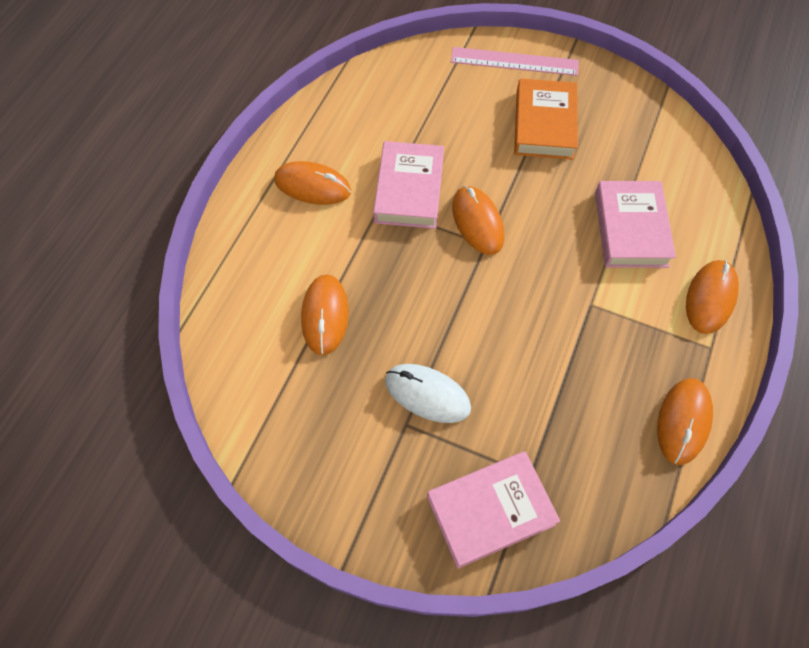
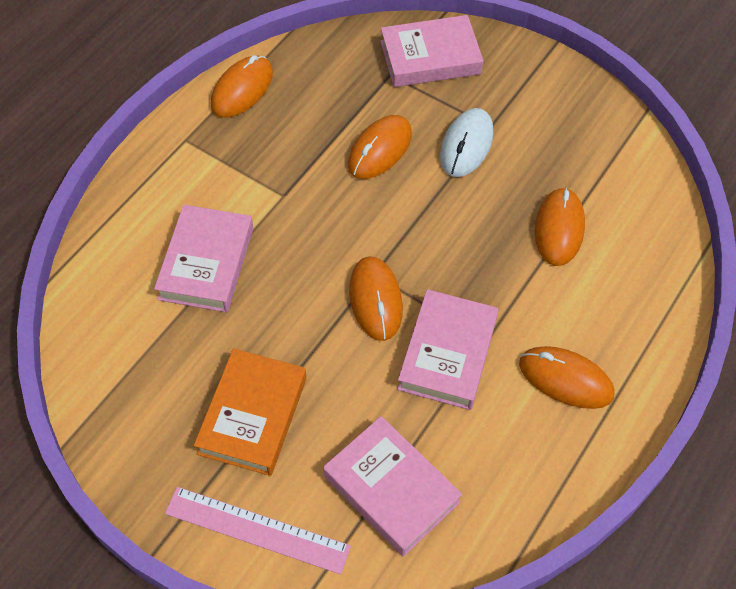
camera: 170 degrees left, 5 degrees down
(427, 394) = (466, 145): white mouse -> white mouse turned 75 degrees clockwise
(431, 96) = (391, 489): none -> pink book
(710, 298) = (160, 181): orange mouse -> orange mouse (379, 150)

